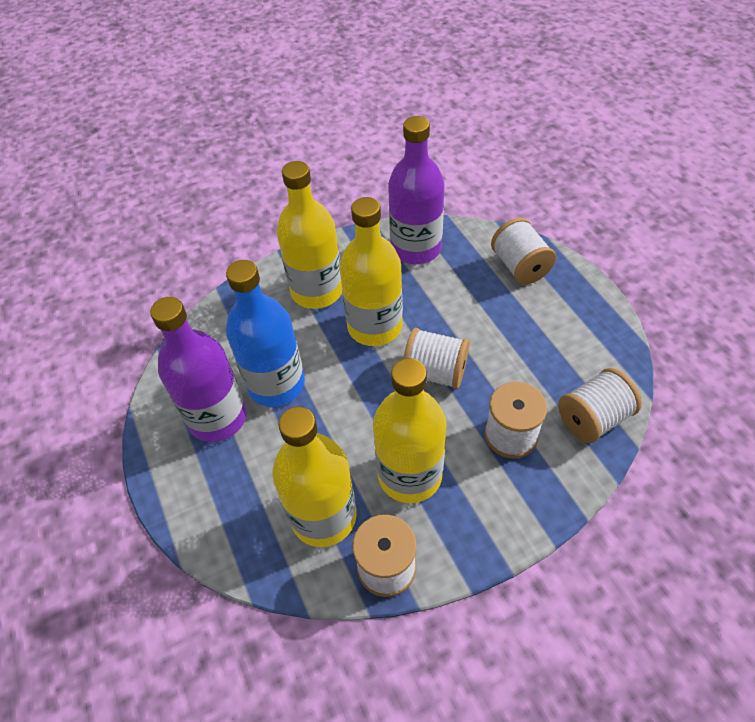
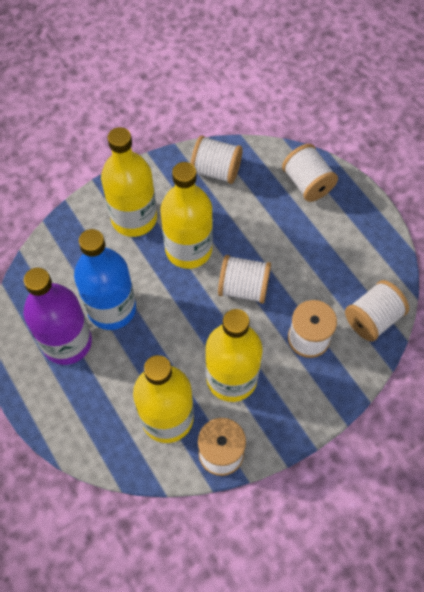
camera: 10 degrees left, 10 degrees up
(416, 248) = (216, 171): purple bottle -> white spool

